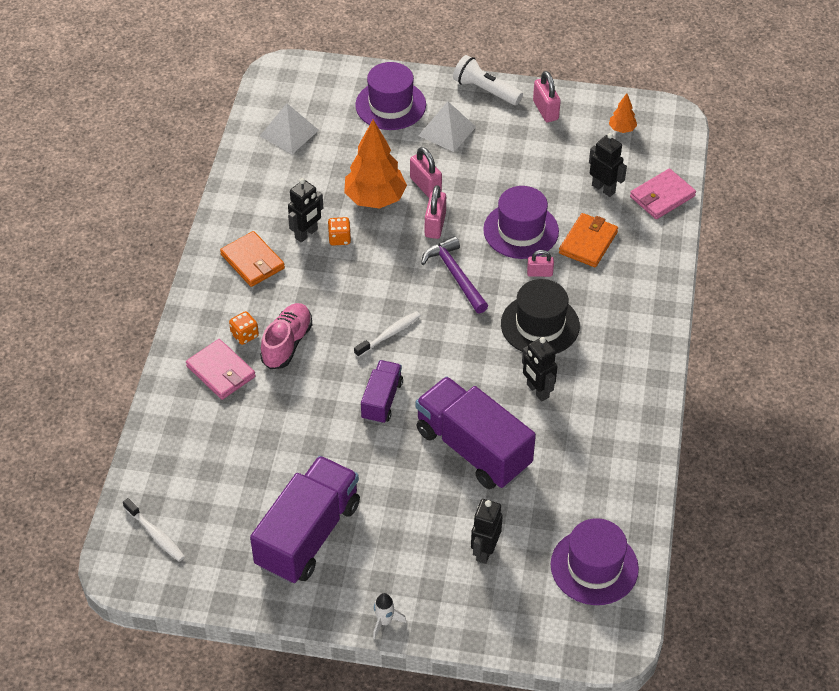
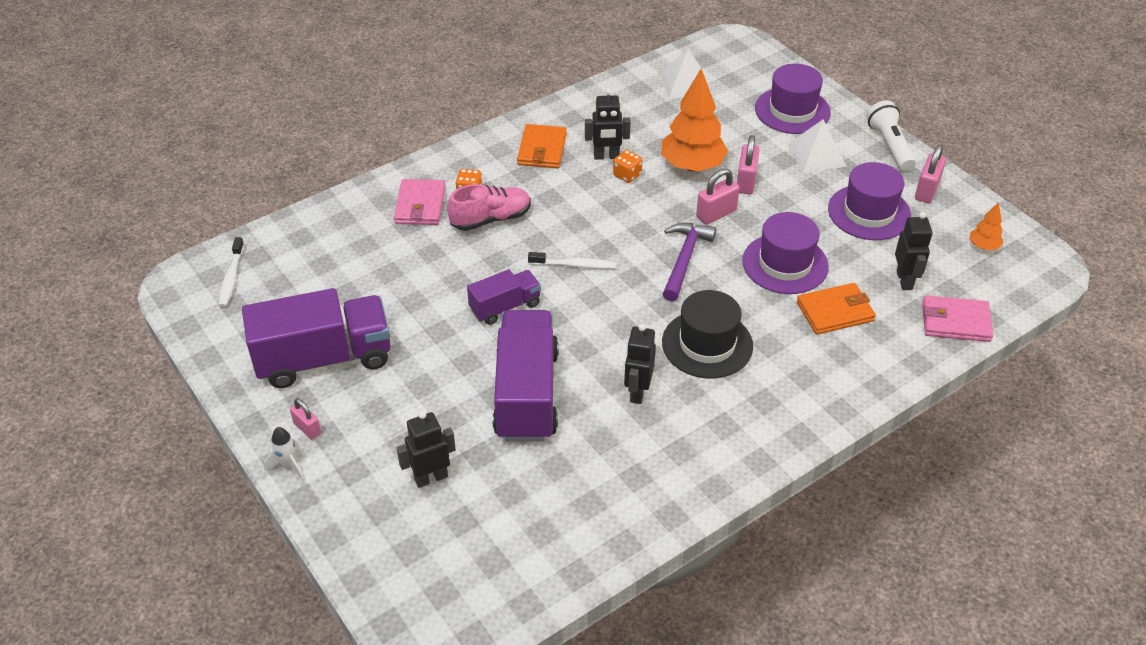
camera: 45 degrees right, 5 degrees down
(539, 273) = (759, 305): pink padlock -> pink padlock (307, 428)
(594, 567) = (500, 566): purple hat -> purple hat (869, 212)

